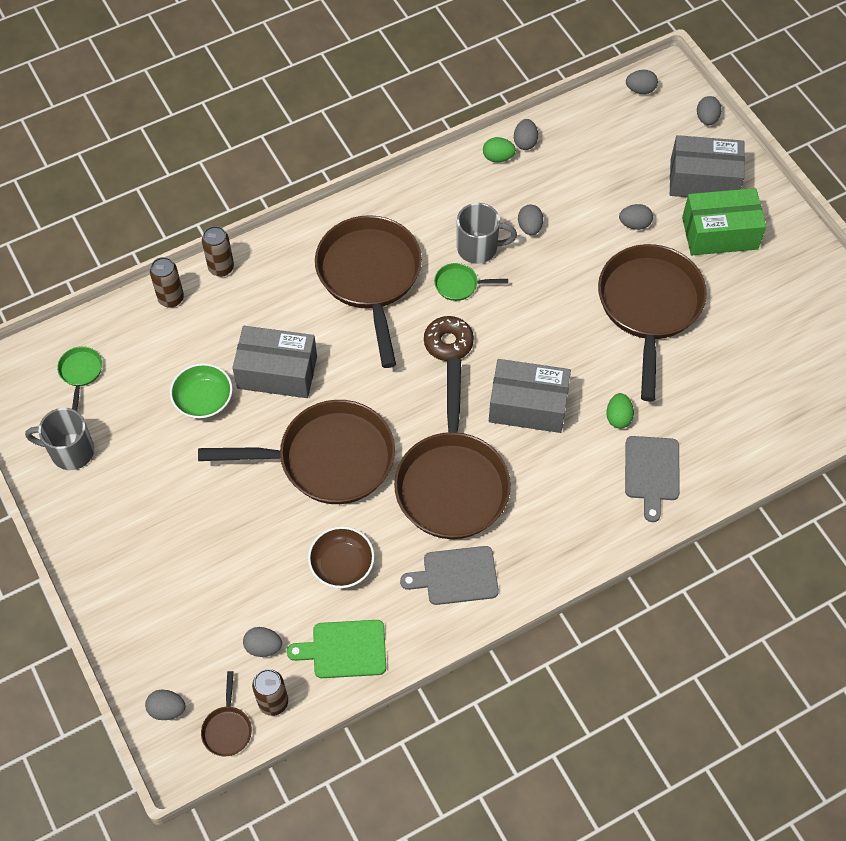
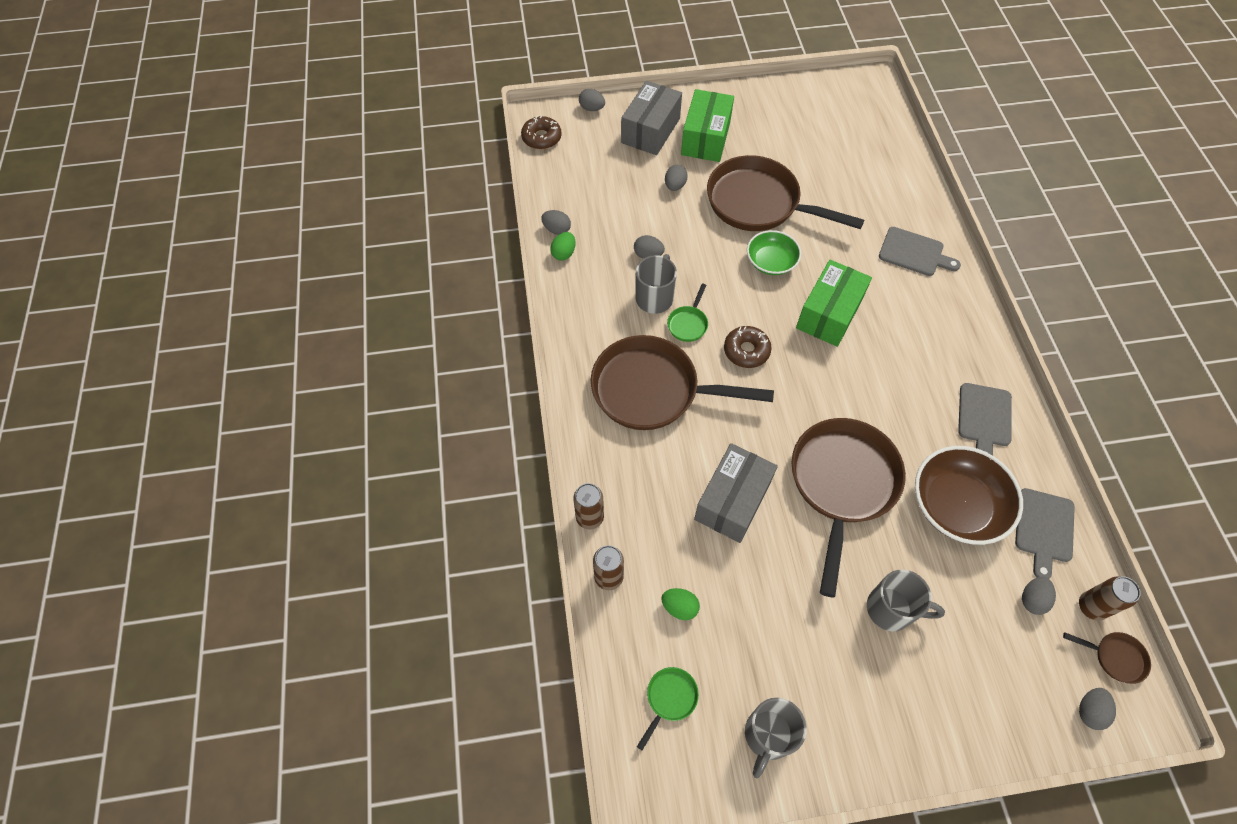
camera: 70 degrees left, 0 degrees up
(80, 372) = (670, 698): green pan -> green pan turned 105 degrees clockwise
(203, 399) = (743, 578): green bowl -> green bowl (771, 262)
(213, 525) = (891, 609): none -> grey mug
(342, 564) = (956, 505): brown bowl -> brown bowl, size x1.63
(344, 649) = (1044, 529): green cutting board -> grey cutting board
(452, 483) = (891, 392): brown pan -> none
(528, 406) = (829, 314): grey box -> green box
(618, 417) = (857, 257): green egg -> green egg (679, 607)
(640, 90) = (541, 138): grey egg -> brown donut

